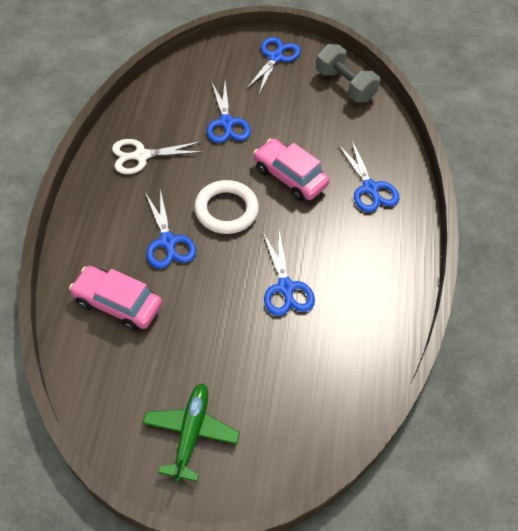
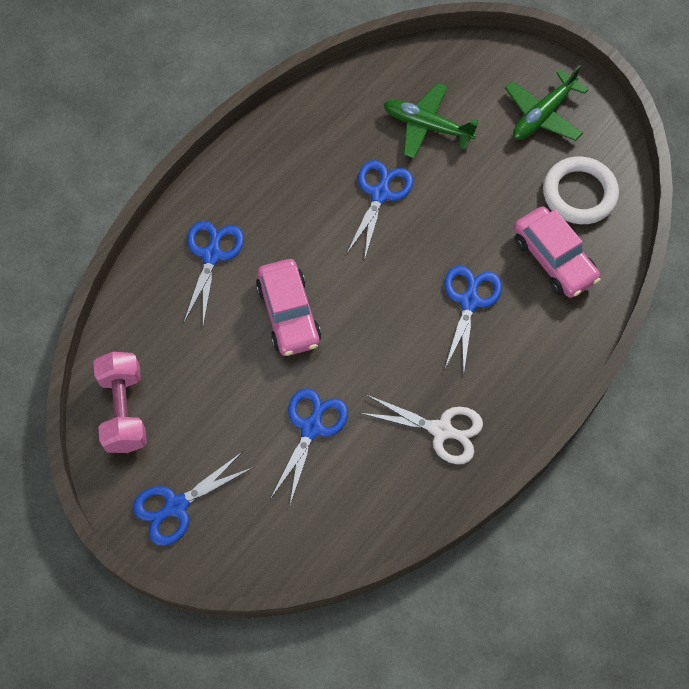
camera: 145 degrees left, 10 degrees up
(226, 210) = (385, 308): white ring -> white ring (579, 193)
(287, 365) = (426, 126): none -> green plane
(344, 85) = (124, 410): grey dumbbell -> pink dumbbell

